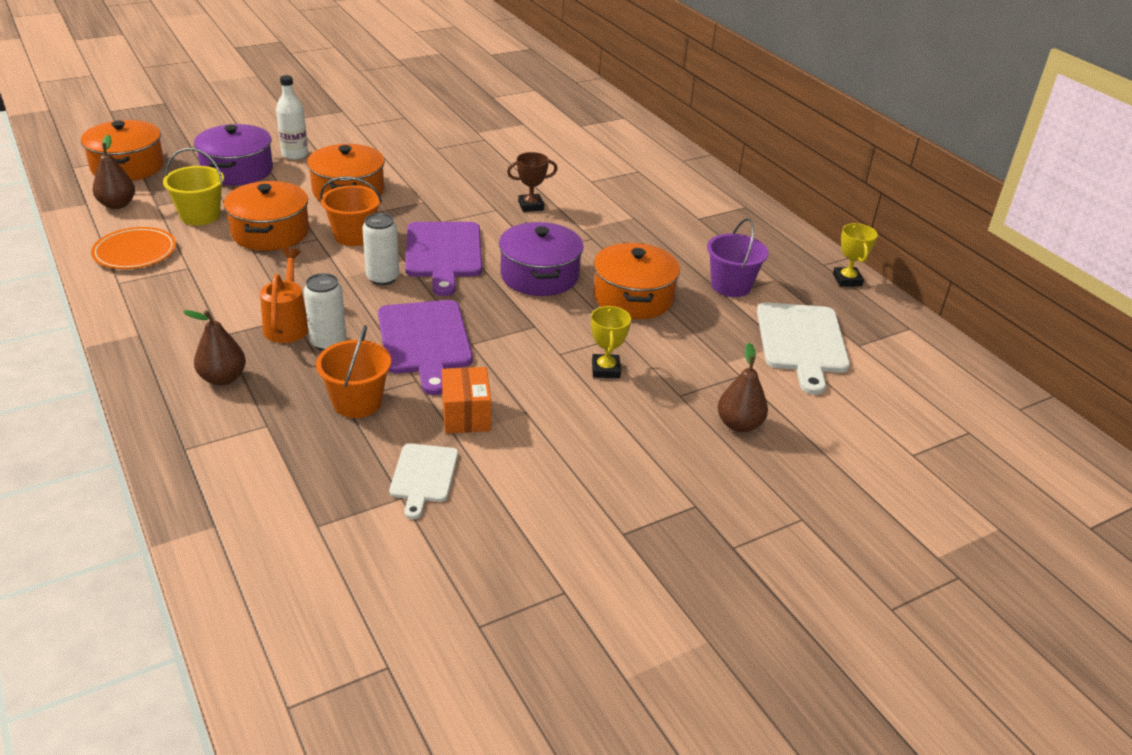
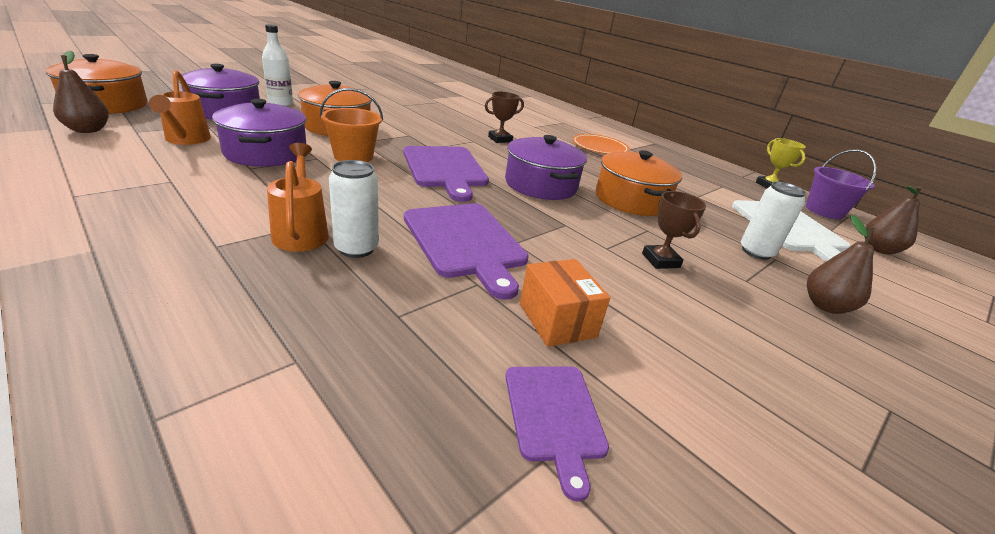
camera: 15 degrees left, 5 degrees down
(135, 252) = (102, 167): orange plate -> orange plate (599, 147)
(200, 216) = (186, 140): yellow bucket -> orange watering can
(223, 378) = (220, 299): brown pear -> brown pear (879, 249)
(270, 232) = (266, 153): orange pot -> purple pot
(357, 402) = (417, 316): orange bucket -> none
(382, 278) = (395, 188): white can -> white can (756, 252)
(423, 476) = (554, 416): white cutting board -> purple cutting board
(605, 369) = (660, 260): yellow trophy -> brown trophy
(731, 286) = (696, 190): purple bucket -> purple bucket (824, 211)

